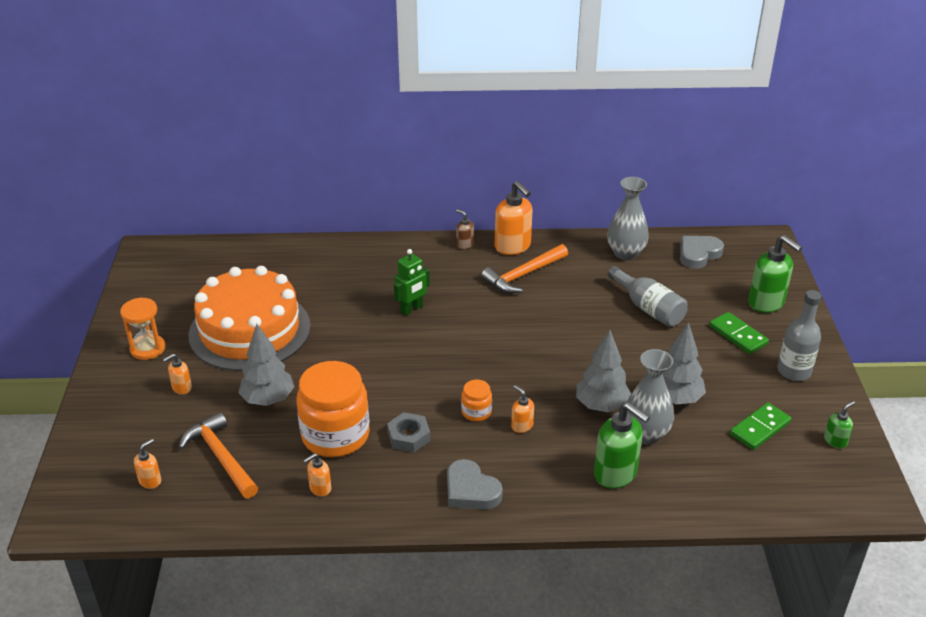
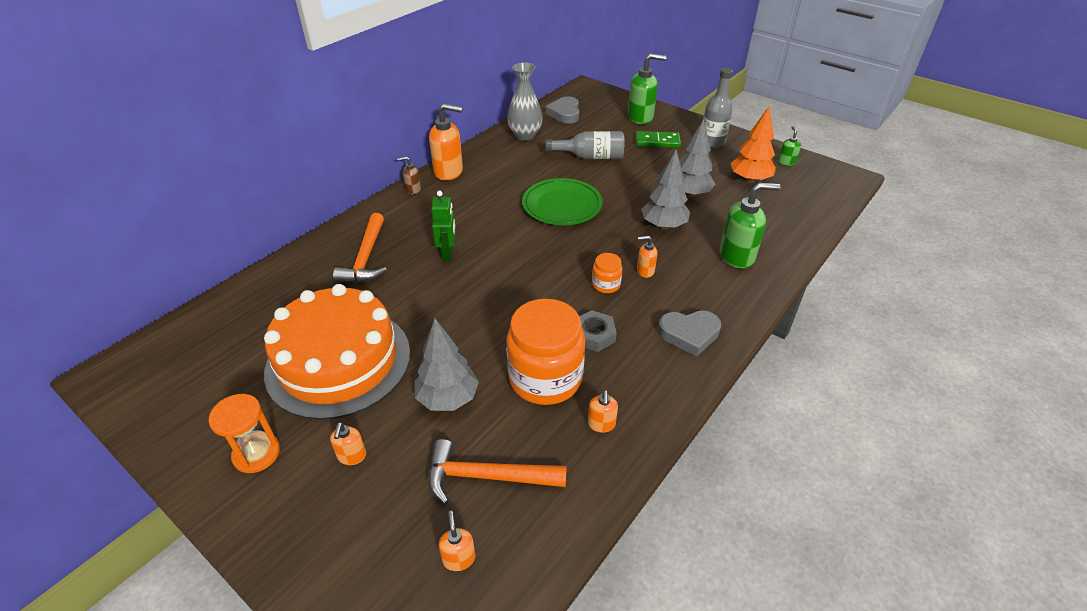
camera: 50 degrees left, 5 degrees up
(523, 275) = (486, 184): orange hammer -> orange hammer (366, 257)
(550, 332) = (562, 205): none -> green plate
(645, 434) = (711, 223): grey vase -> none
(760, 428) = (749, 180): green domino -> orange tree

